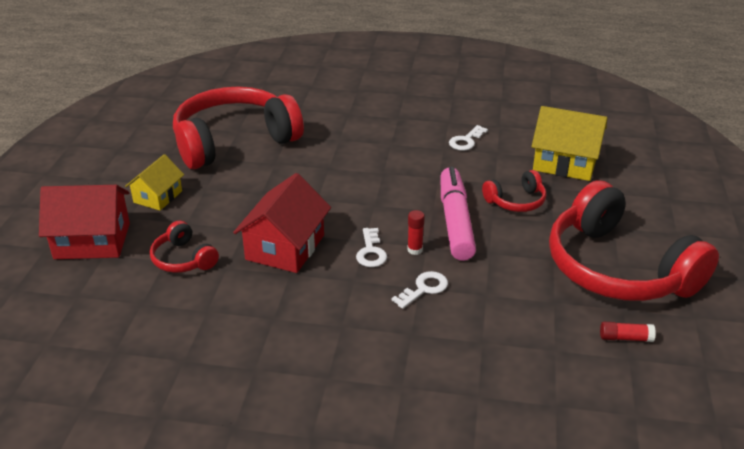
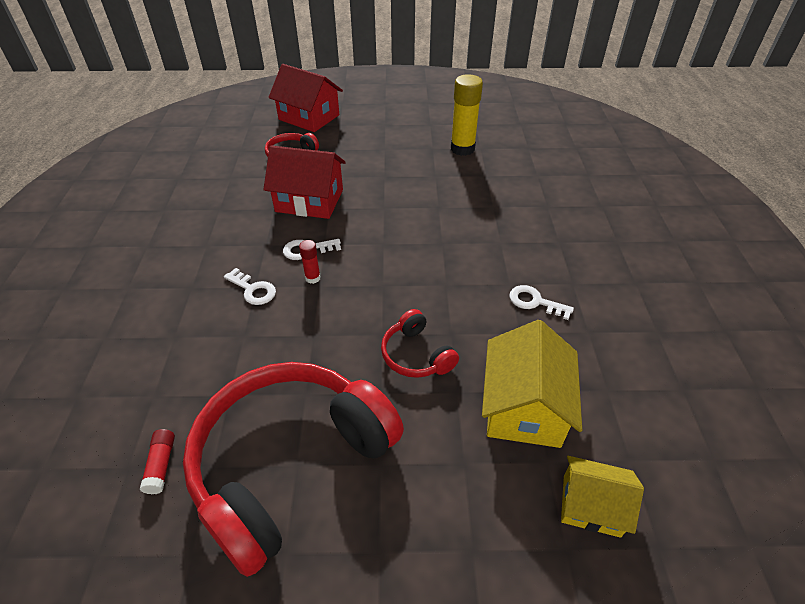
camera: 80 degrees right, 10 degrees up
(92, 241) = (309, 117): red house -> red house turned 45 degrees counterclockwise
(158, 197) = (368, 130): yellow house -> yellow house (591, 505)
(234, 141) = (462, 149): red headphones -> yellow glue stick
(455, 222) = (365, 304): pink marker -> none

